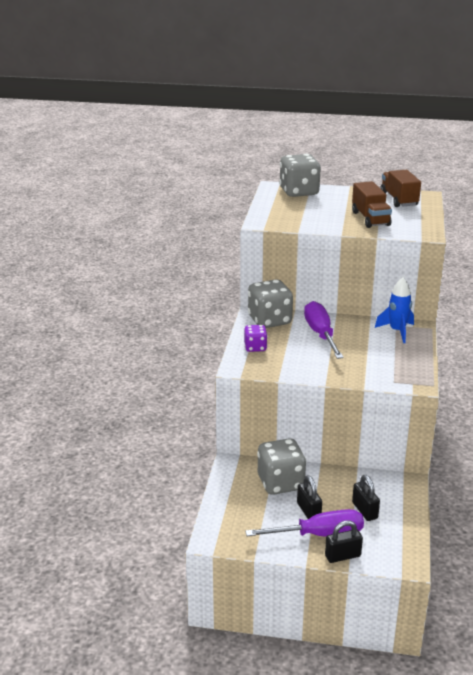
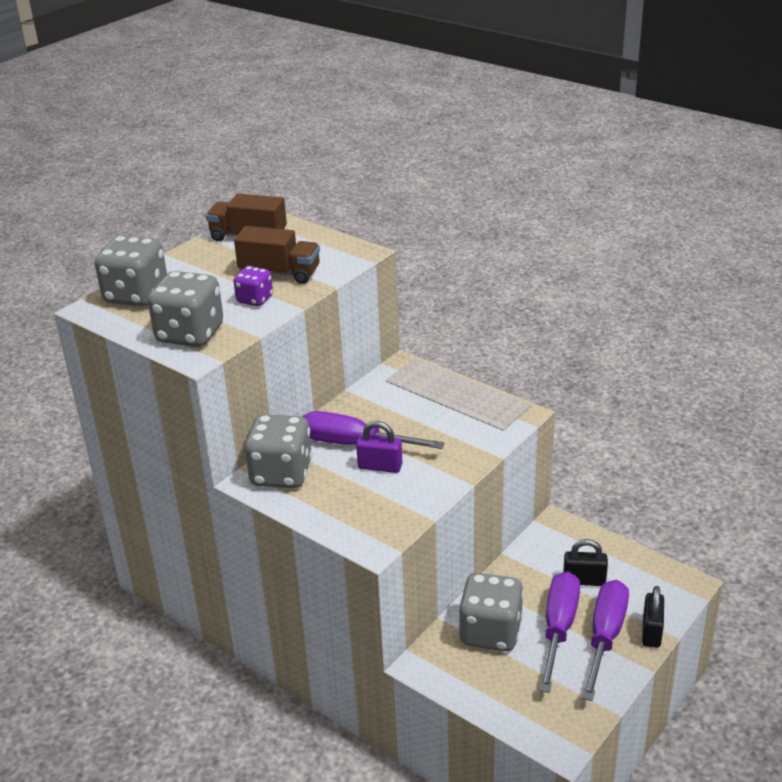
camera: 60 degrees left, 5 degrees up
(255, 347) = (338, 511): purple dice -> purple dice (255, 299)
(278, 215) = (190, 334): none -> grey dice
(308, 349) = (380, 466): none -> purple padlock
(308, 511) = (558, 628): black padlock -> purple screwdriver
(397, 331) = (399, 384): blue rocket -> none

